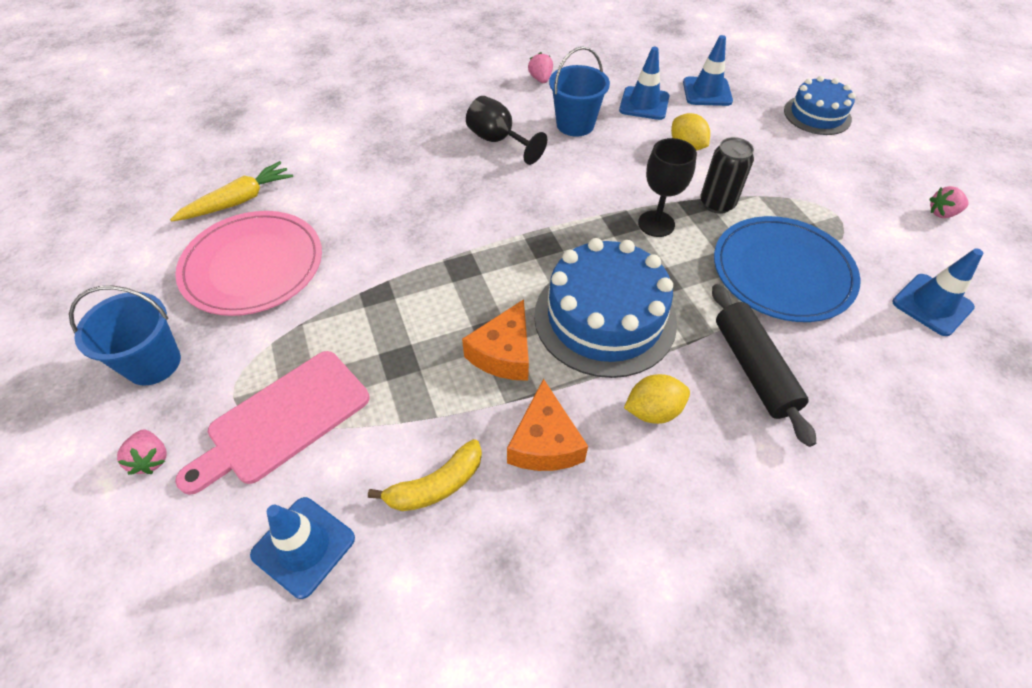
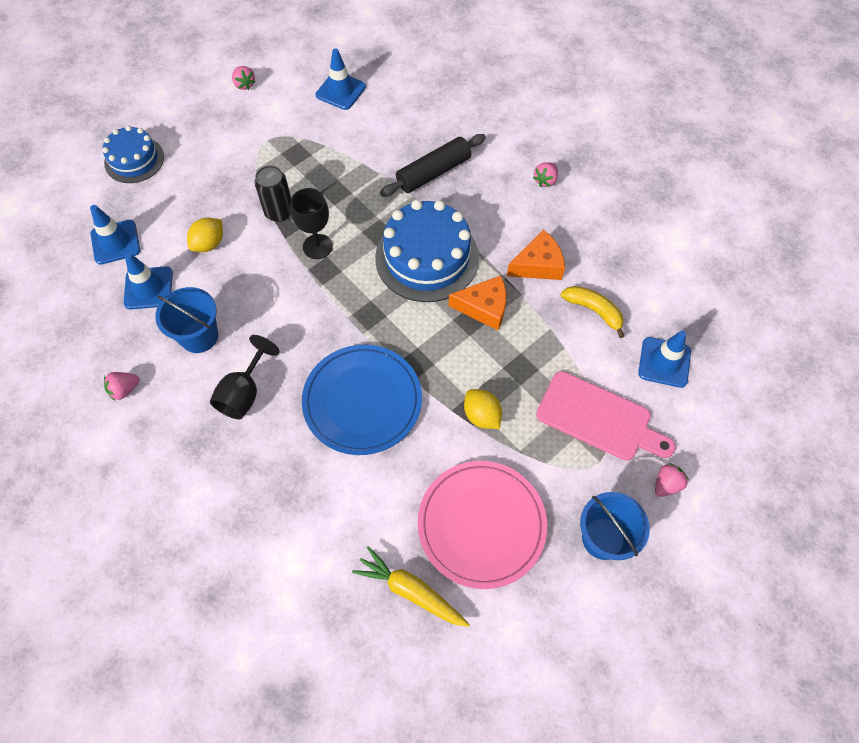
camera: 110 degrees left, 10 degrees up
(653, 411) = (489, 216): yellow lemon -> yellow lemon (481, 415)
(707, 519) = (545, 180): none -> pink strawberry
(782, 272) = (340, 166): blue plate -> blue plate (362, 401)

